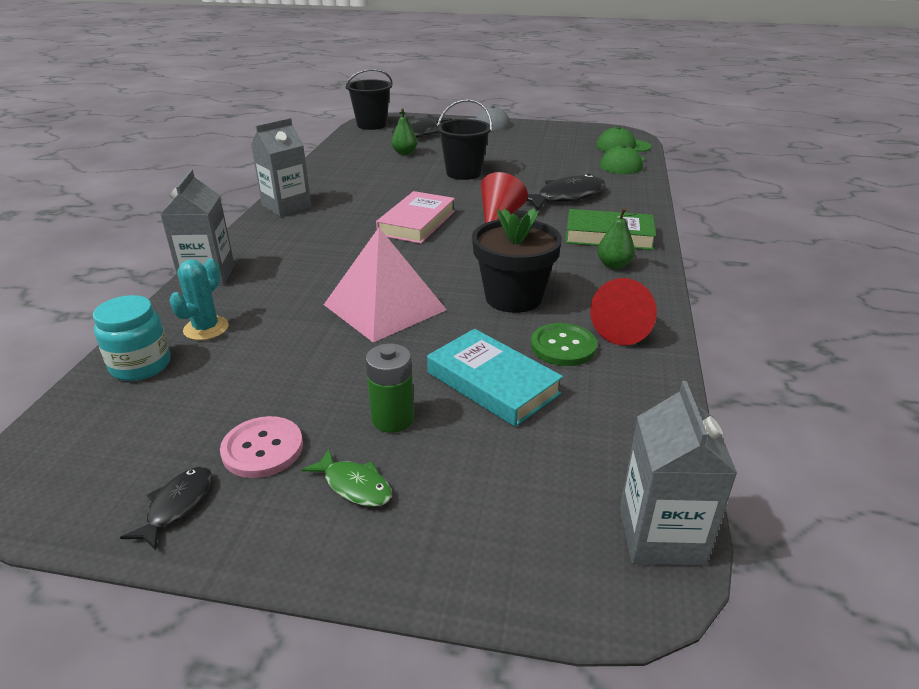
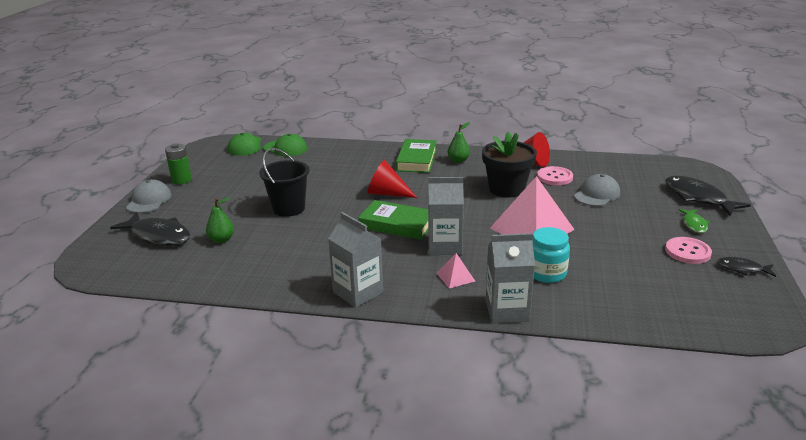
camera: 90 degrees left, 5 degrees down
(141, 365) = (642, 312): turquoise jar -> turquoise jar (546, 273)
(206, 328) = (585, 294): turquoise cactus -> none
(289, 251) = (455, 277): none -> pink pyramid
(354, 485) = (694, 224): green fish -> green fish turned 150 degrees clockwise
(371, 125) = (107, 267): black bucket -> none
(392, 419) = (641, 218): green battery -> green battery (181, 180)
(417, 223) = (397, 224): pink book -> green book
(492, 383) = (597, 194): turquoise book -> grey cap
(563, 346) = (555, 177): green button -> pink button
(566, 197) = (349, 170): black fish -> black fish (698, 198)
(661, 535) = (674, 165): grey carton -> grey carton (445, 246)

